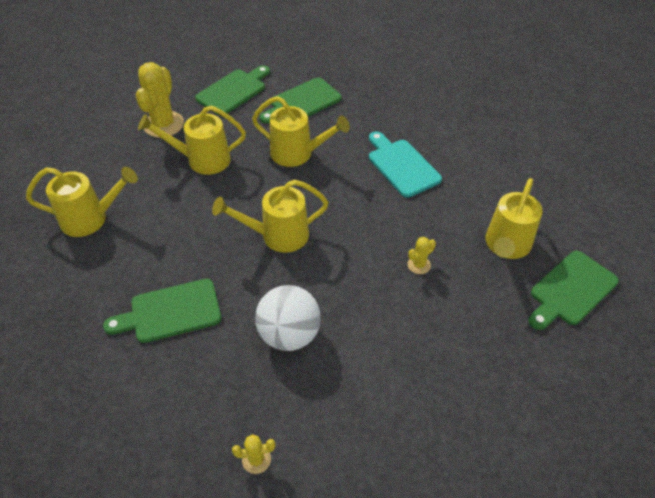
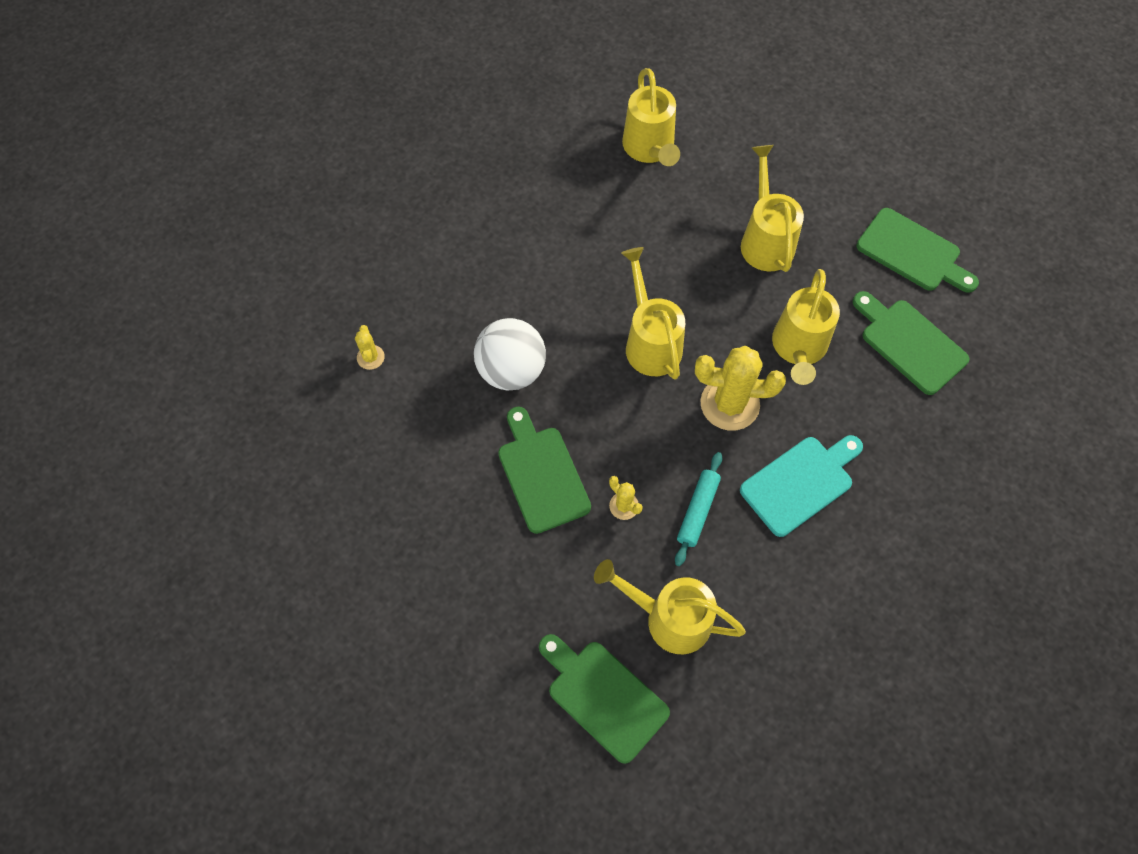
camera: 85 degrees right, 15 degrees up
(163, 124) = (823, 184): yellow cactus -> yellow cactus (729, 404)
(171, 312) = (531, 253): green cutting board -> green cutting board (541, 474)
(422, 222) = (697, 511): none -> turquoise rolling pin

